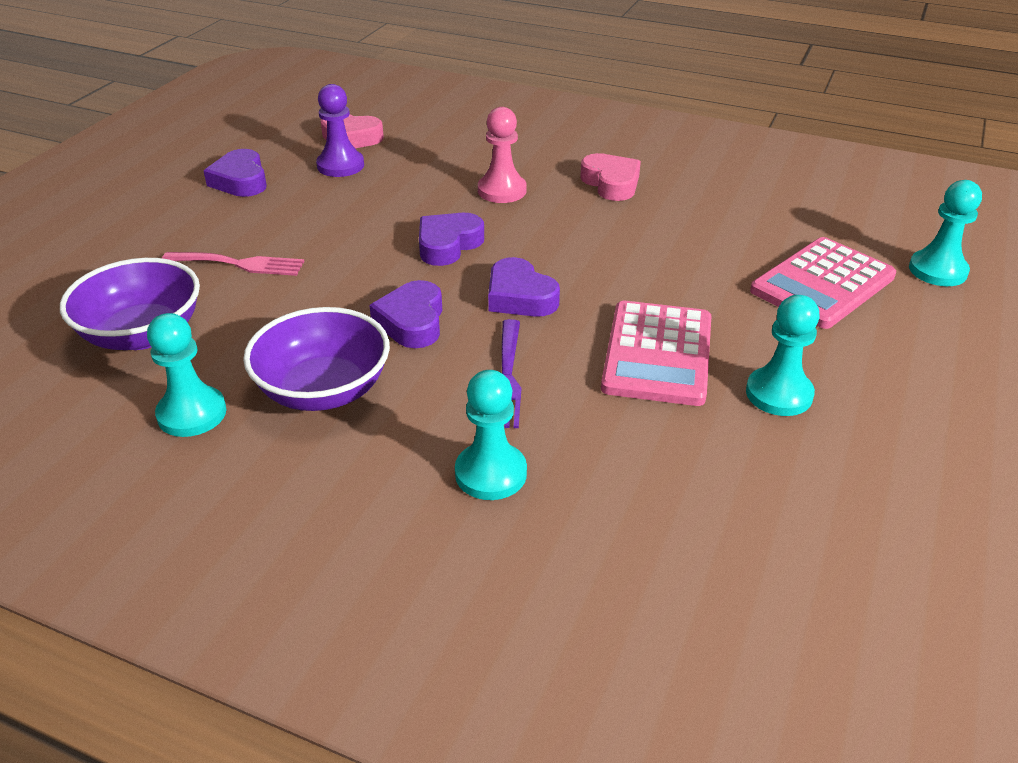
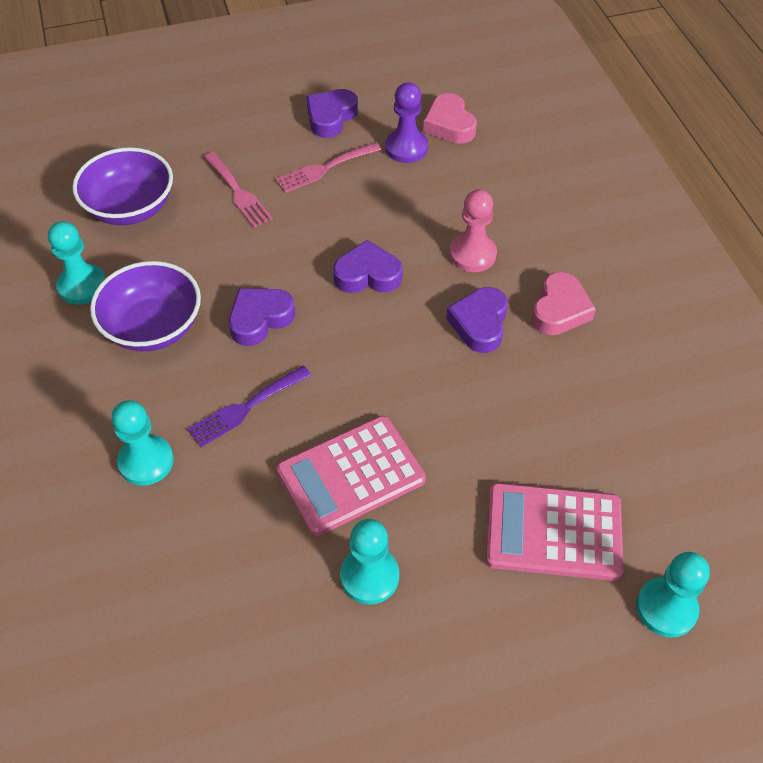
camera: 50 degrees right, 15 degrees up
(293, 210) = (324, 169): none -> pink fork
(520, 297) = (344, 355): purple heart -> purple heart (479, 324)

